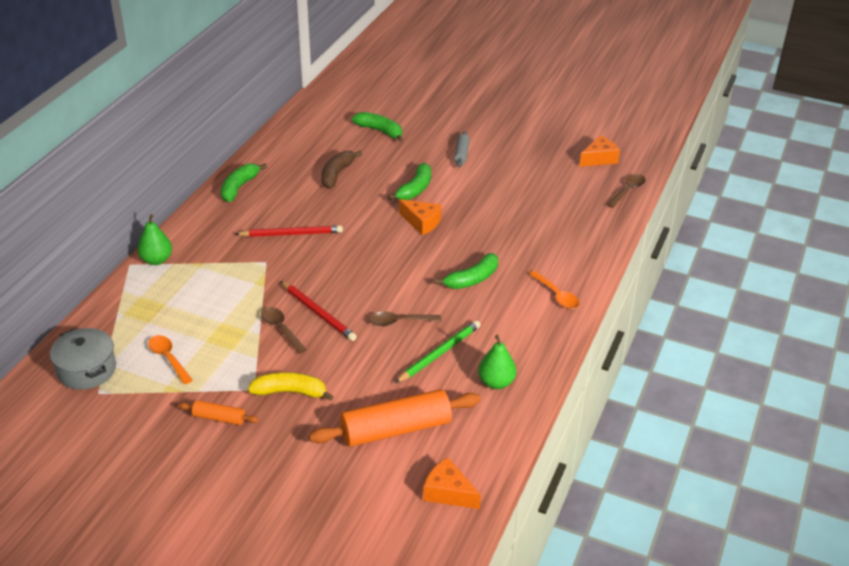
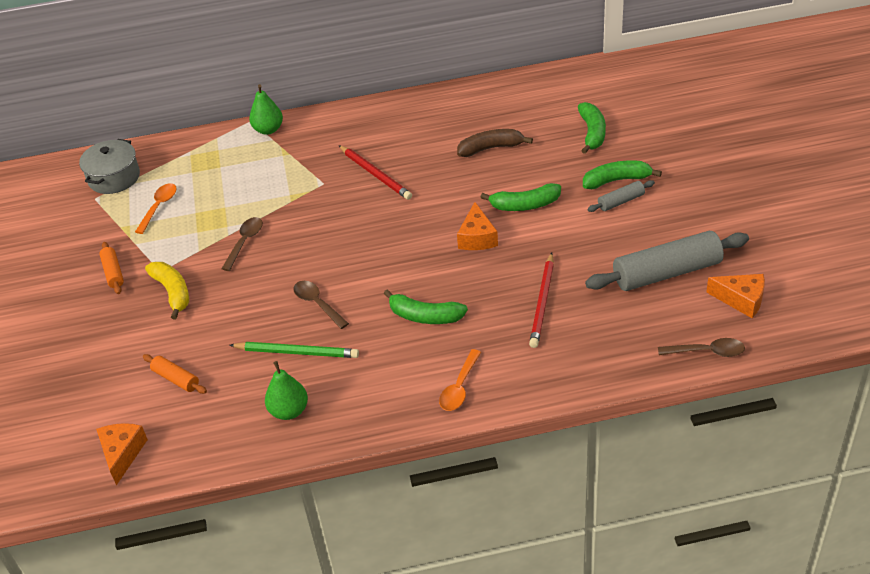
camera: 60 degrees right, 5 degrees up
(239, 187) = (408, 110): green banana -> green banana (616, 180)
(318, 313) = (284, 250): red pencil -> red pencil (542, 302)
(396, 429) = (176, 379): orange rolling pin -> orange rolling pin, size x0.48
(546, 170) = (667, 273): none -> grey rolling pin

